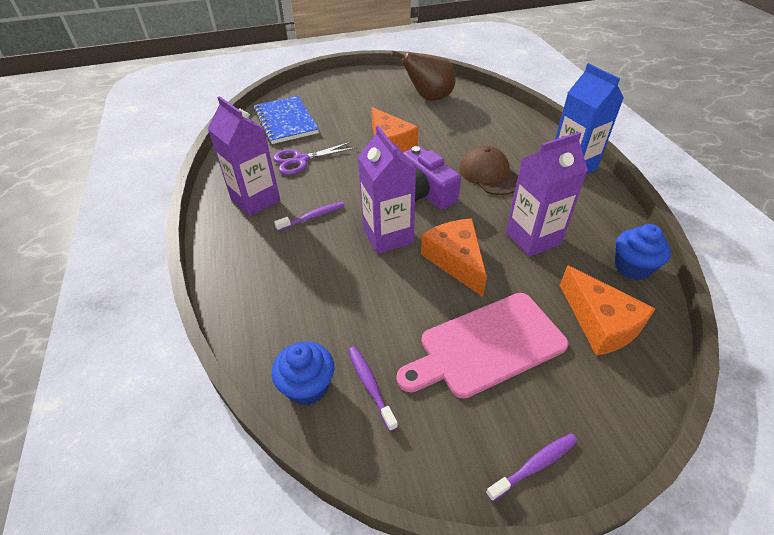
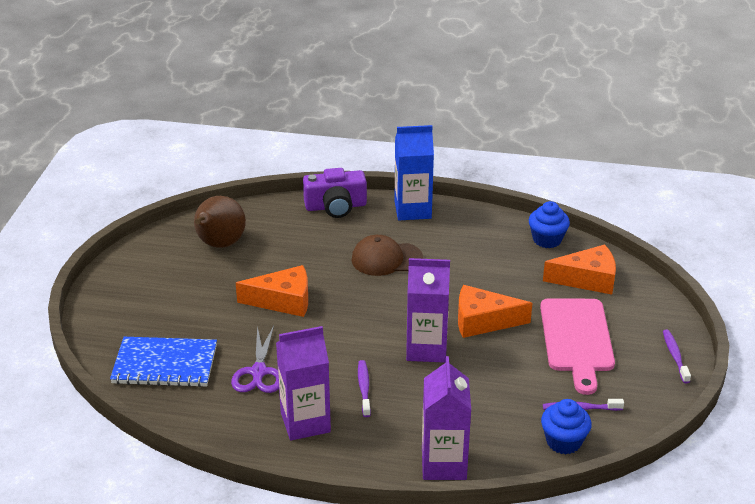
camera: 65 degrees left, 10 degrees down
(424, 192) = (382, 306): purple camera -> purple camera (336, 206)
(533, 238) = (485, 271): purple carton -> purple carton (443, 464)

